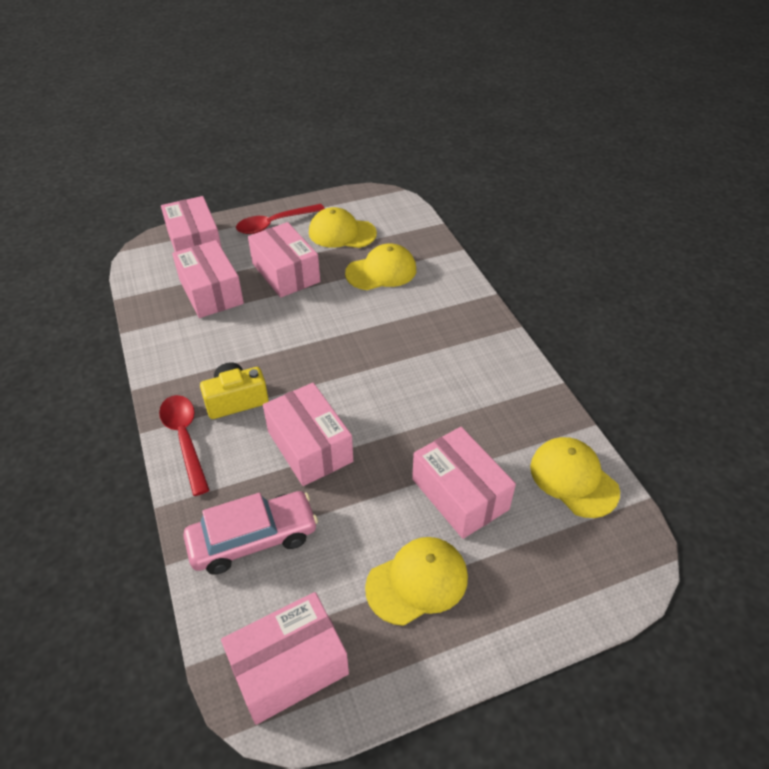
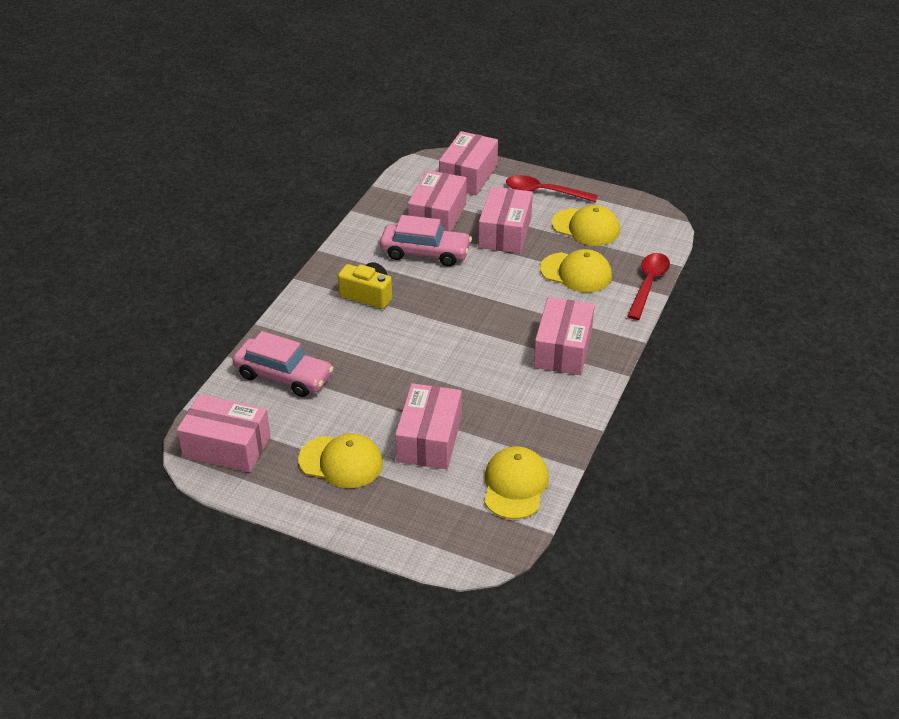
camera: 45 degrees right, 5 degrees down
(185, 439) = (312, 298): red spoon -> red spoon (648, 284)
(240, 329) = (425, 252): none -> pink car
(310, 446) = (376, 350): pink box -> pink box (563, 349)
(342, 233) = (586, 227): yellow cap -> yellow cap turned 150 degrees clockwise

